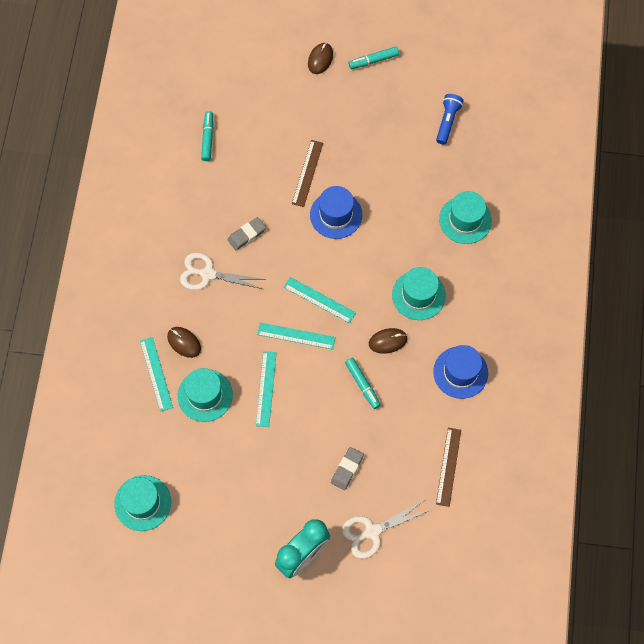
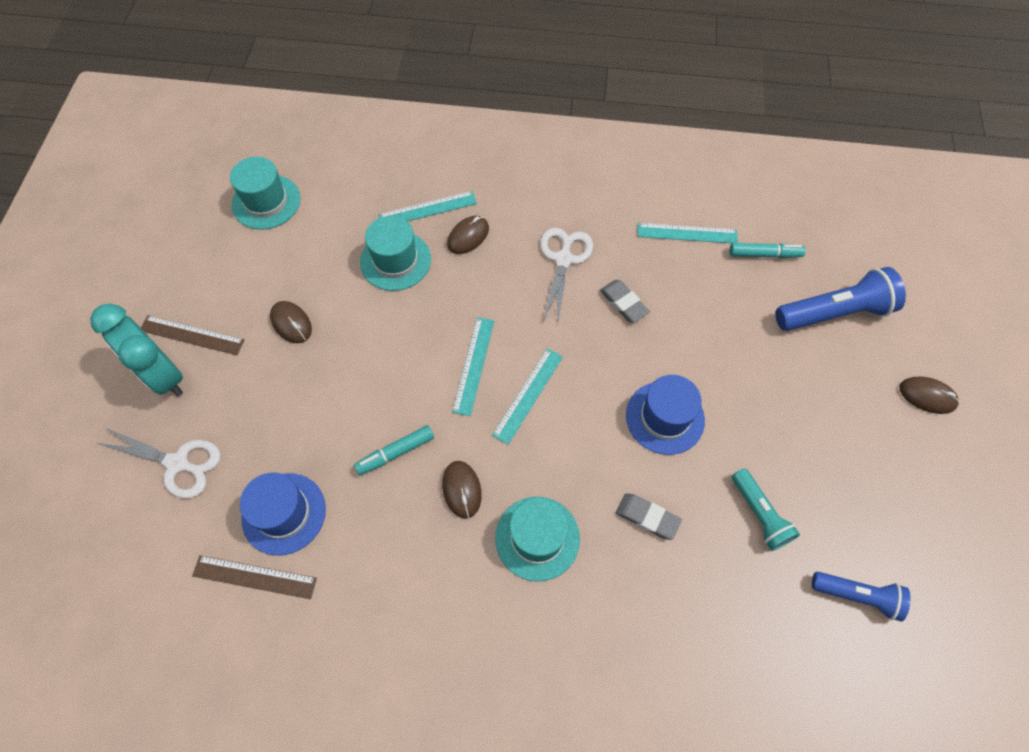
camera: 90 degrees right, 5 degrees down
(257, 101) = (834, 313): none -> blue flashlight
(259, 467) = (291, 323): none -> brown mouse
(266, 388) = (399, 329): turquoise ruler -> turquoise ruler (687, 233)
(307, 173) = (729, 379): brown ruler -> brown ruler (192, 335)
(347, 469) = (272, 431): grey eraser -> grey eraser (647, 517)
(372, 531) = (177, 463): white scissors -> white scissors turned 135 degrees clockwise
(373, 60) = (945, 475): turquoise marker -> none
(400, 166) = (759, 514): none -> turquoise flashlight
(460, 372) = (405, 602): blue hat -> blue hat (284, 513)
(465, 220) = (674, 620): turquoise hat -> none

